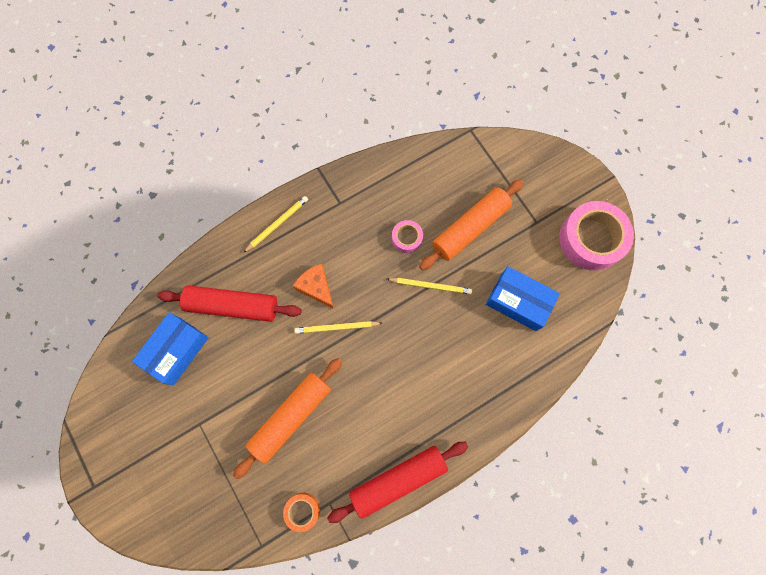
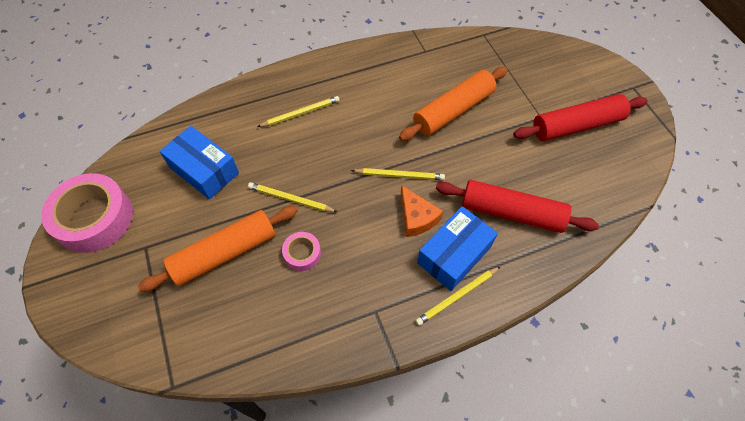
camera: 170 degrees left, 15 degrees down
(176, 350) = (570, 180): blue box -> blue box (454, 254)
(302, 511) = (448, 49): orange tape -> none
(398, 480) = (364, 57): red rolling pin -> red rolling pin (576, 125)
(448, 385) = (301, 113): none -> yellow pencil

